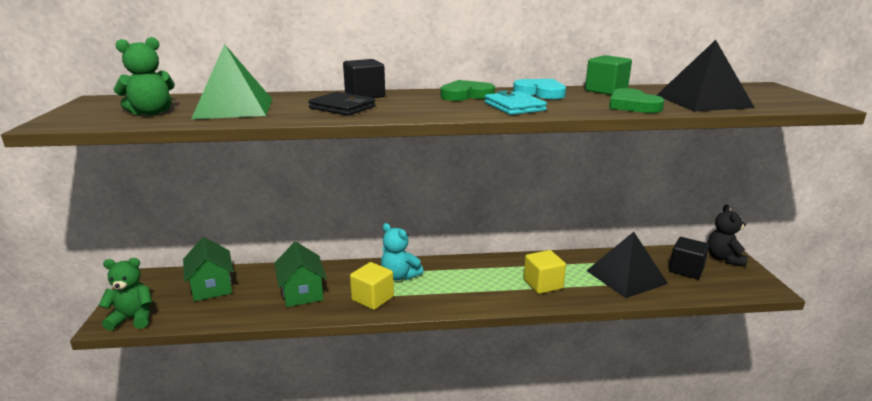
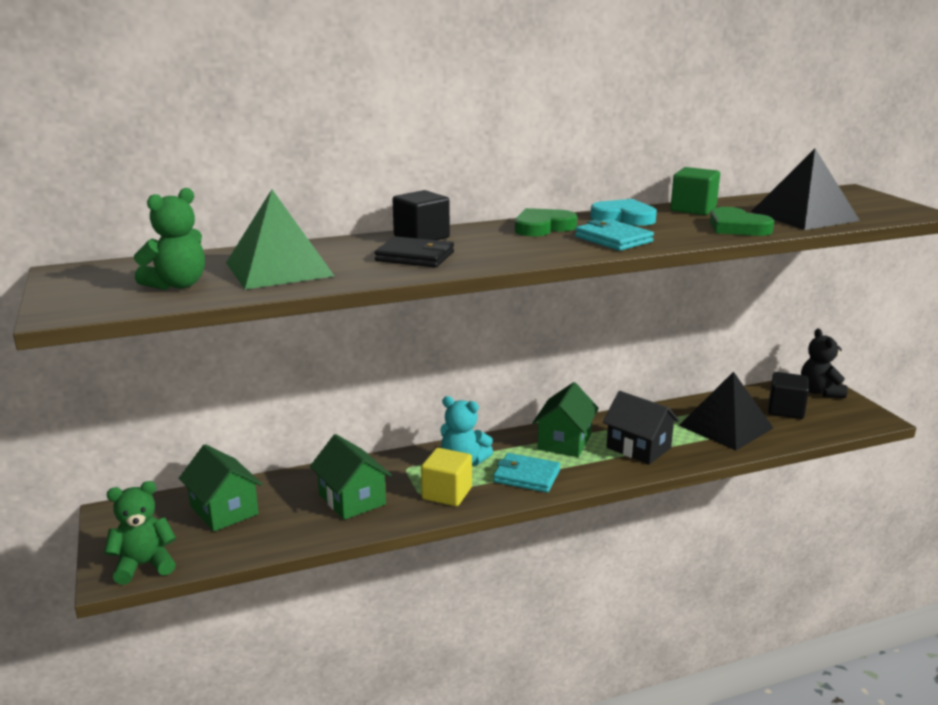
camera: 15 degrees left, 0 degrees up
(441, 294) = (526, 476): none -> turquoise wallet
(486, 271) = (564, 442): none -> green house
(543, 284) = (638, 448): yellow cube -> black house

